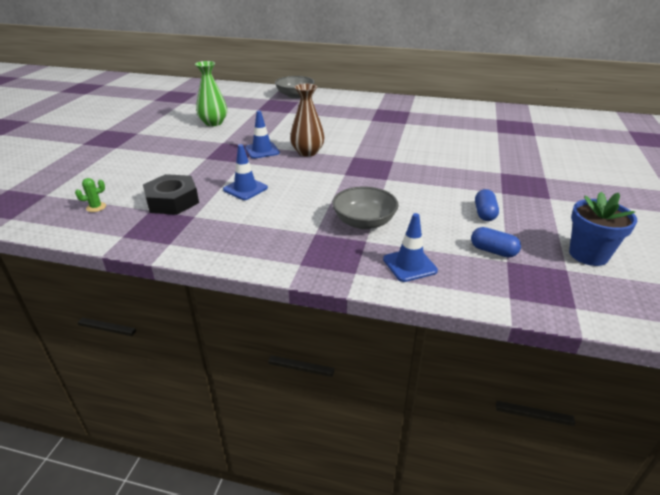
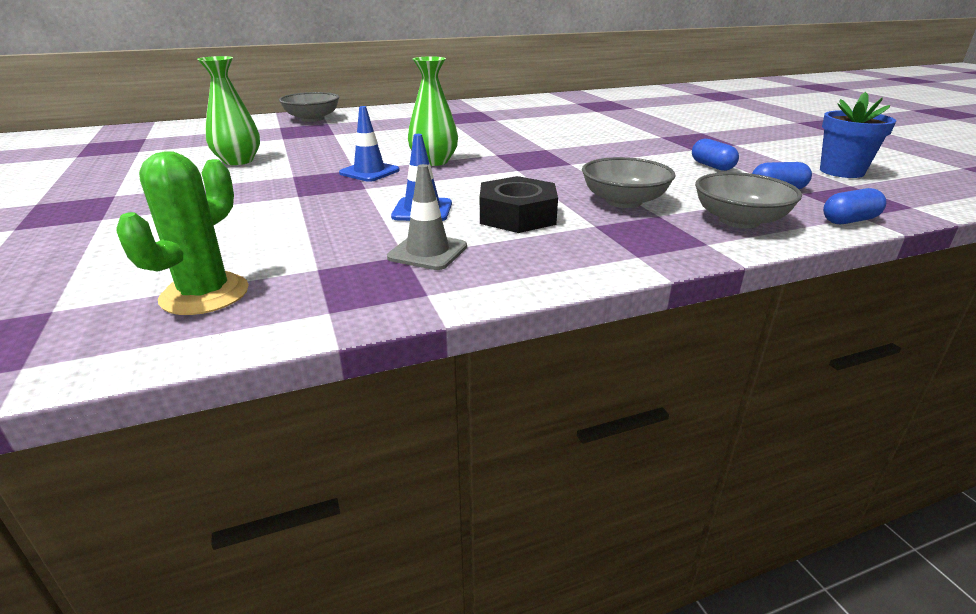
camera: 35 degrees left, 5 degrees down
(96, 207) = (205, 294): green cactus -> green cactus, size x2.18
(172, 201) = (336, 250): black nut -> black nut (517, 216)
(206, 218) = (427, 252): none -> grey traffic cone
(307, 152) = (434, 161): brown vase -> green vase
(409, 265) = (739, 220): blue traffic cone -> grey bowl
(491, 297) = (849, 220): none -> blue capsule

